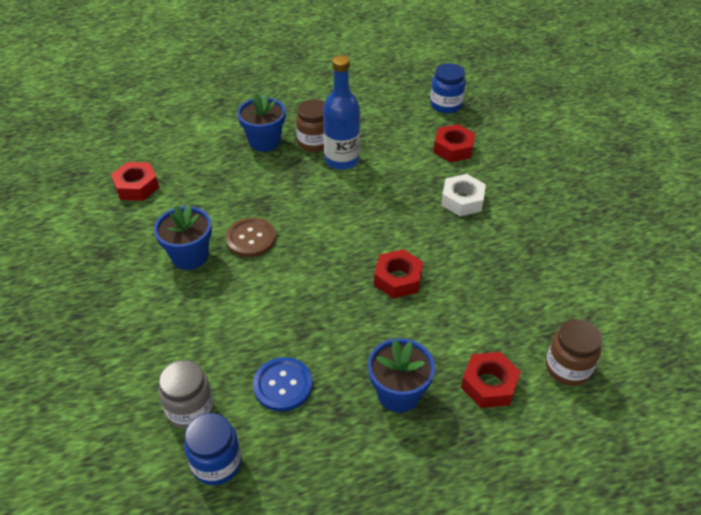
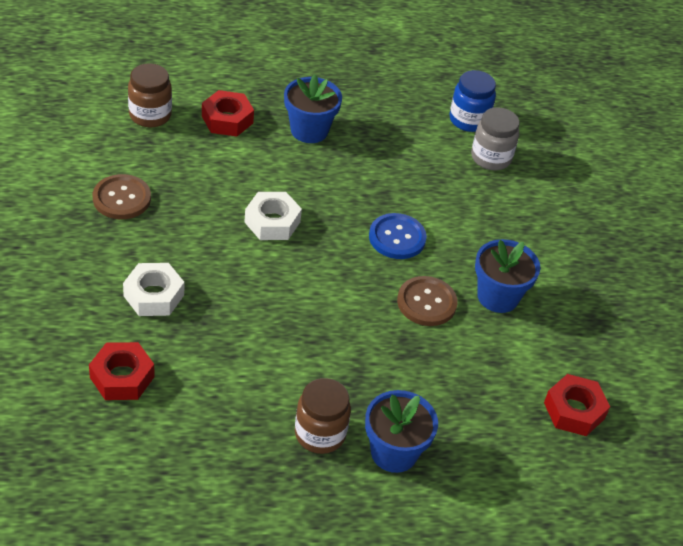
camera: 175 degrees left, 0 degrees up
(283, 385) = (409, 158): blue button -> blue button (397, 238)
(342, 160) = (288, 393): blue bottle -> none
(398, 279) = (272, 222): red nut -> white nut
(446, 105) = (87, 465): blue jar -> none
(534, 270) = (122, 198): none -> brown button

